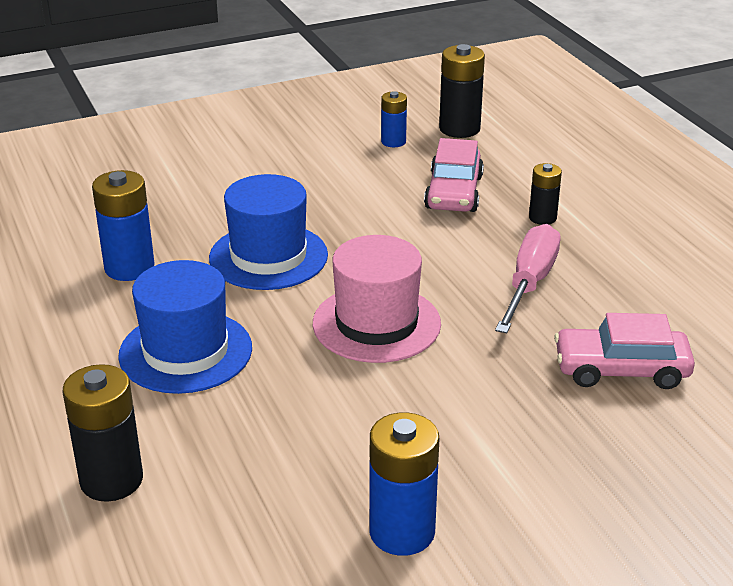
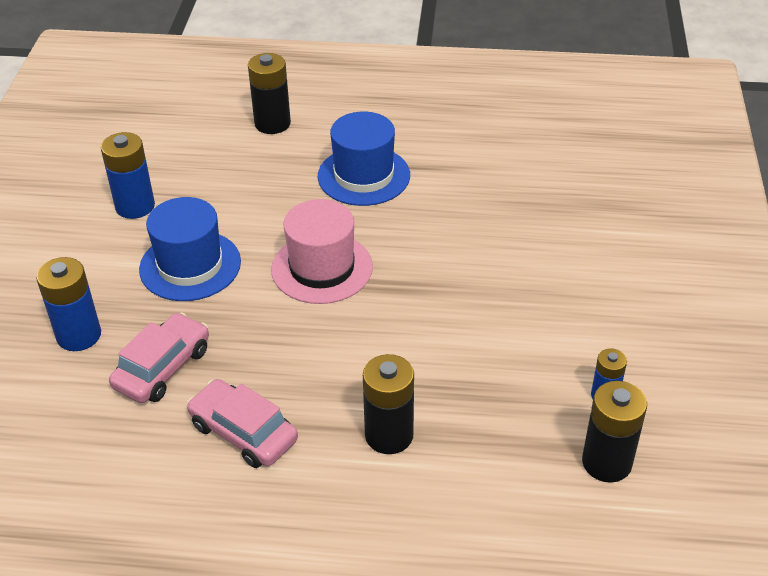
camera: 120 degrees right, 10 degrees up
(129, 268) = (484, 176): blue battery -> blue battery (79, 335)
(268, 256) = (450, 245): blue hat -> blue hat (190, 265)
(454, 192) = (475, 394): pink car -> pink car (243, 432)
(529, 283) = (302, 373): pink screwdriver -> none
(542, 218) = (389, 435): black battery -> black battery, size x1.67

